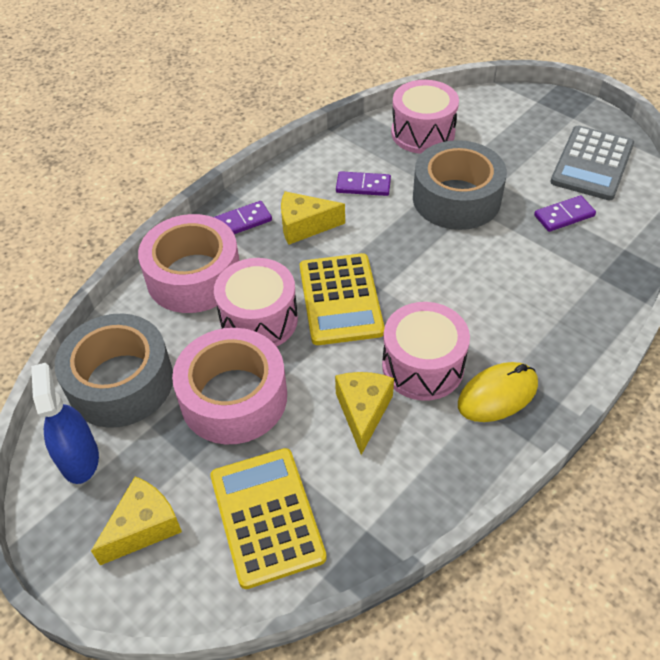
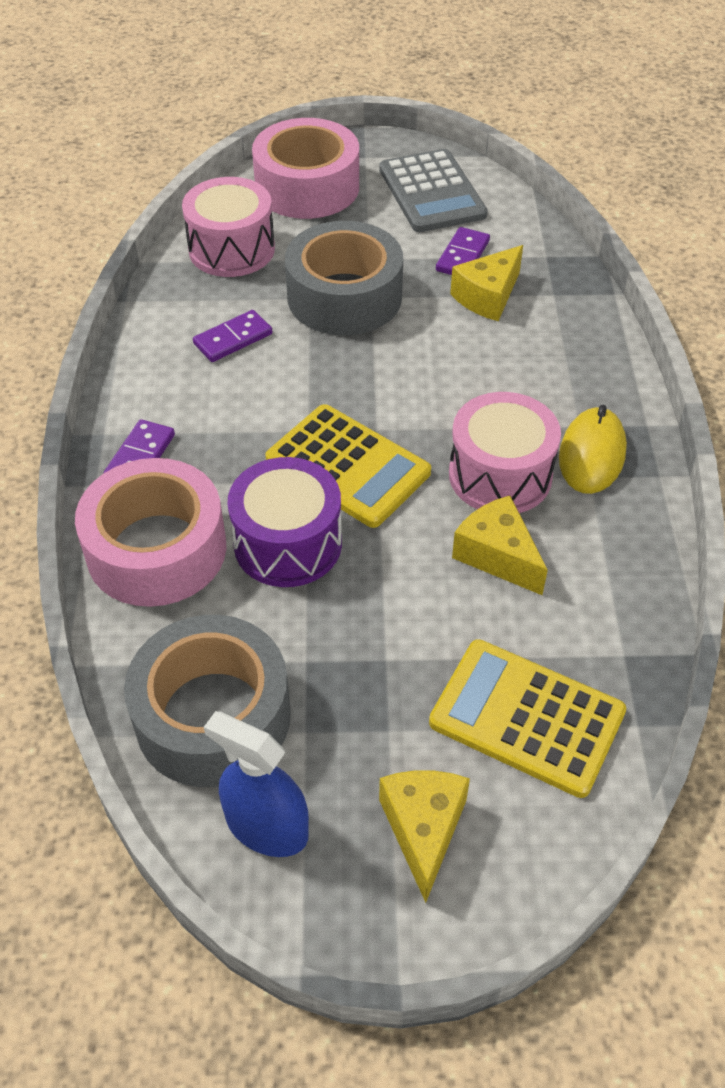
camera: 45 degrees left, 0 degrees up
(234, 397) = (357, 637): pink tape -> pink tape (307, 187)
(259, 320) = (287, 543): pink drum -> purple drum
(304, 226) = (219, 418): yellow cheese -> yellow cheese (488, 296)

